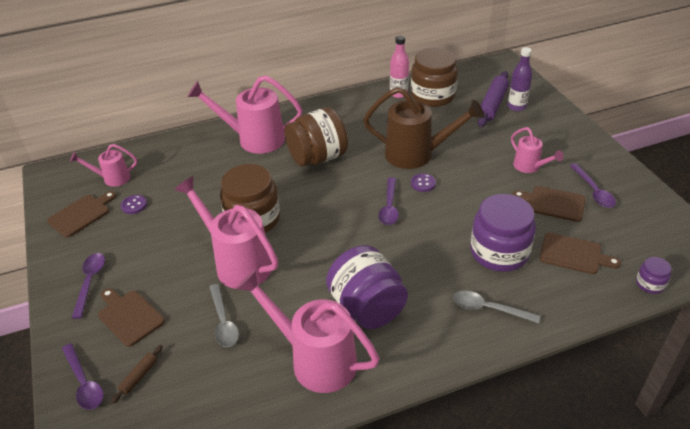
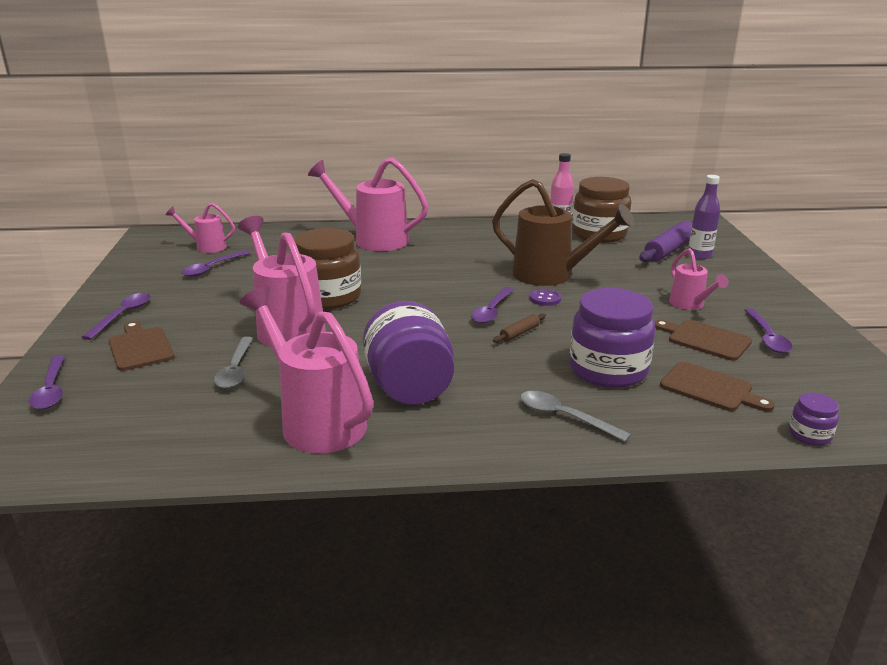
camera: 15 degrees right, 15 degrees down
(81, 214) = (155, 267): brown cutting board -> none
(134, 205) = (212, 268): purple button -> purple spoon
(139, 376) = (111, 396): brown rolling pin -> brown rolling pin (519, 333)
(318, 157) = (434, 262): brown jar -> none

